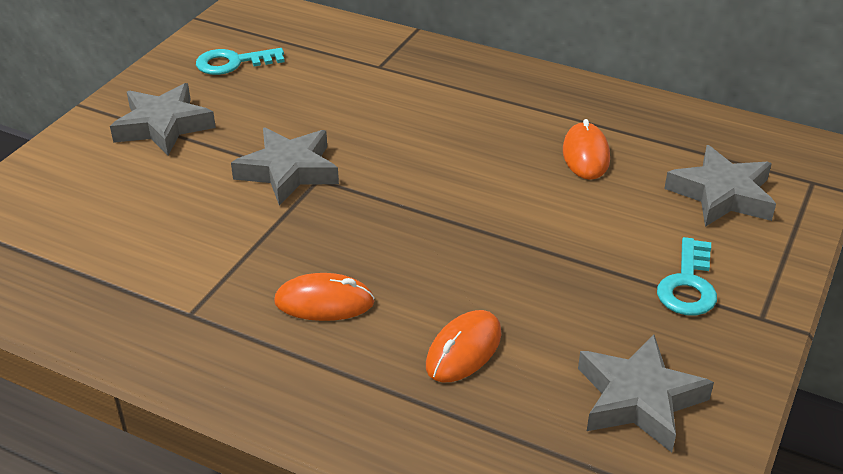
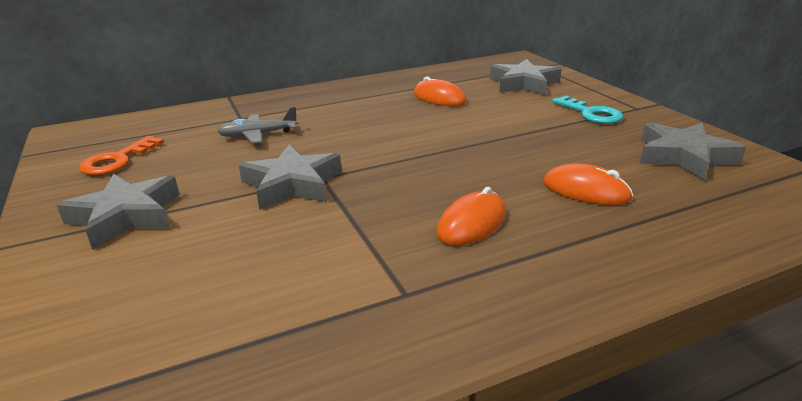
camera: 50 degrees left, 10 degrees down
(233, 63) = (117, 160): turquoise key -> orange key
(356, 98) = (258, 135): none -> grey plane
(463, 350) = (586, 190): orange mouse -> orange mouse turned 45 degrees counterclockwise

